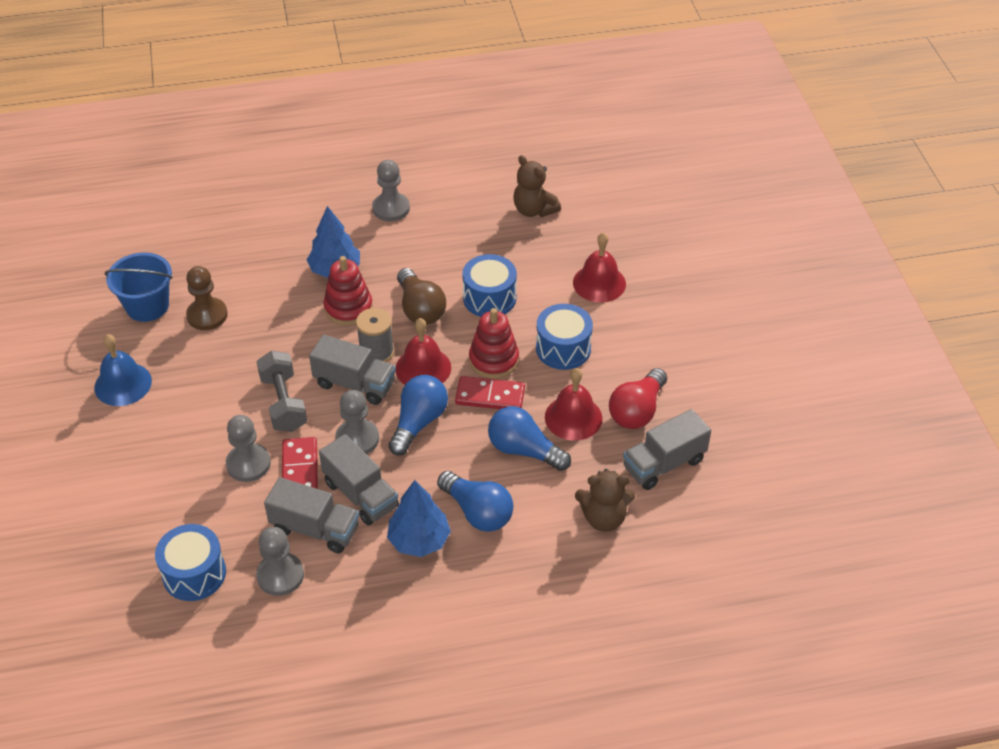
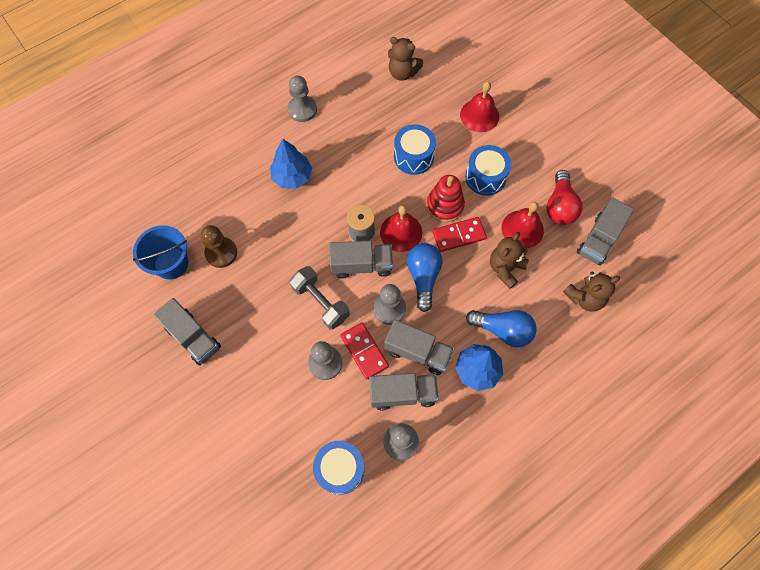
camera: 25 degrees left, 20 degrees up
(123, 384) = (193, 337): blue bell -> grey truck
(348, 308) = (320, 205): red stacking toy -> none
(420, 309) = (371, 185): brown light bulb -> none
(524, 450) = (505, 268): blue light bulb -> brown teddy bear

